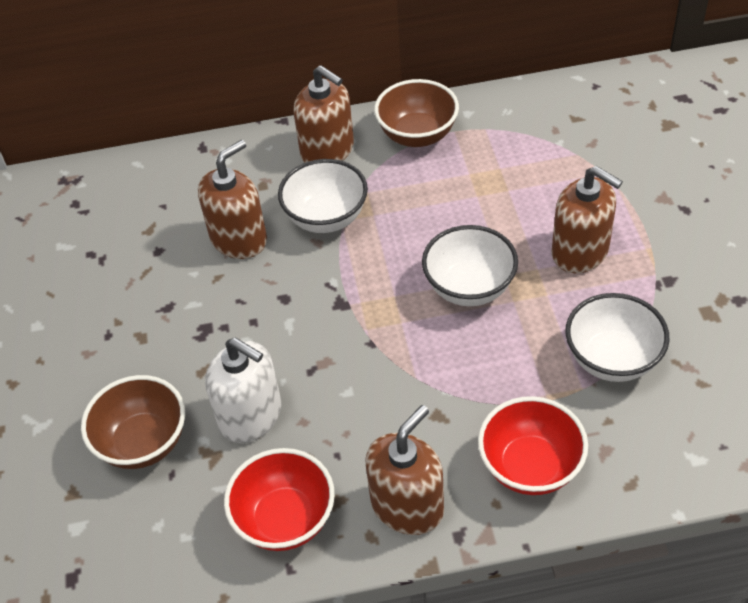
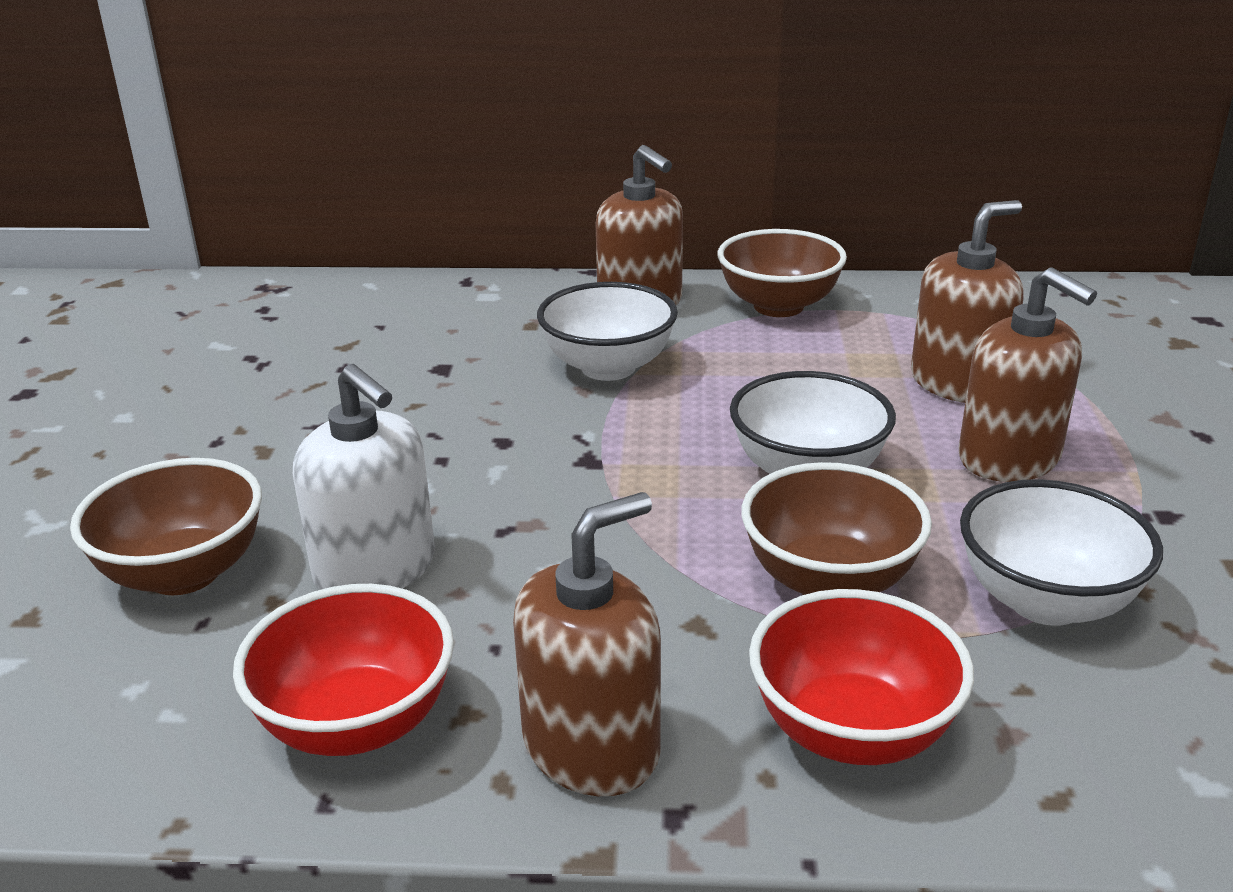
camera: 10 degrees right, 20 degrees down
(239, 239) = (468, 371): brown soap dispenser -> brown soap dispenser (958, 383)
(499, 369) = (829, 580): none -> brown bowl

